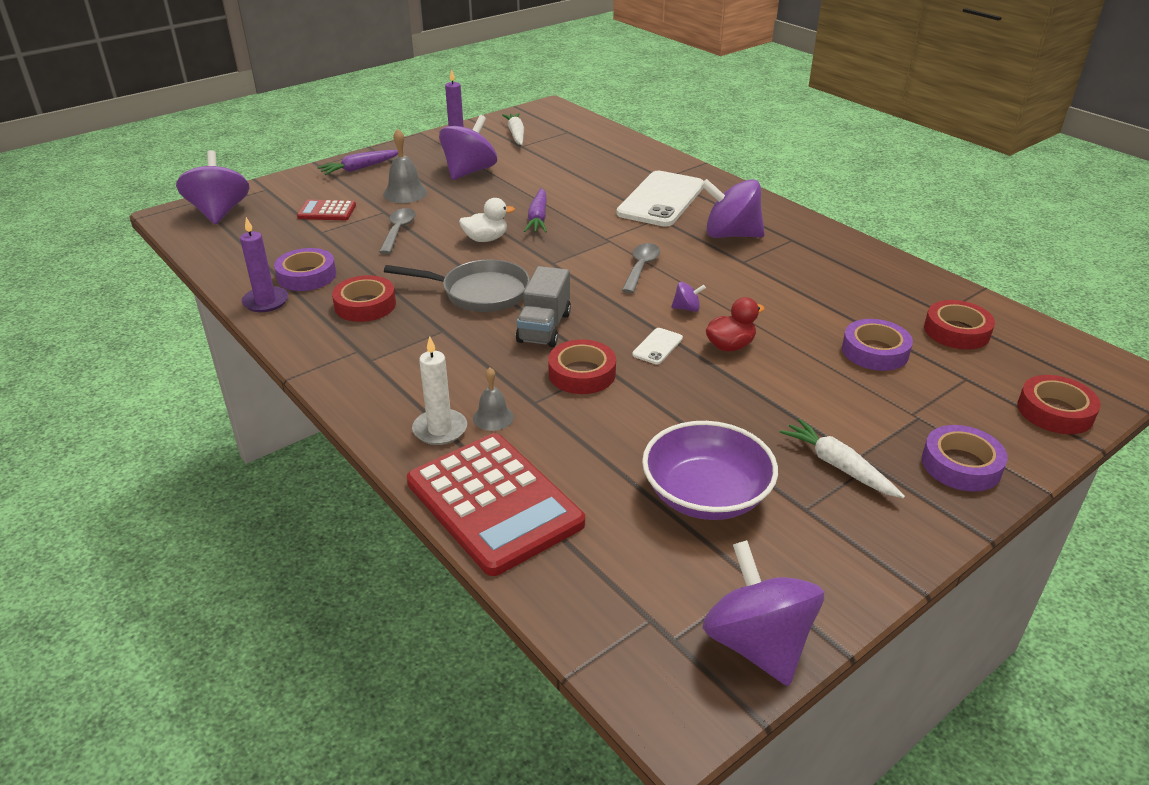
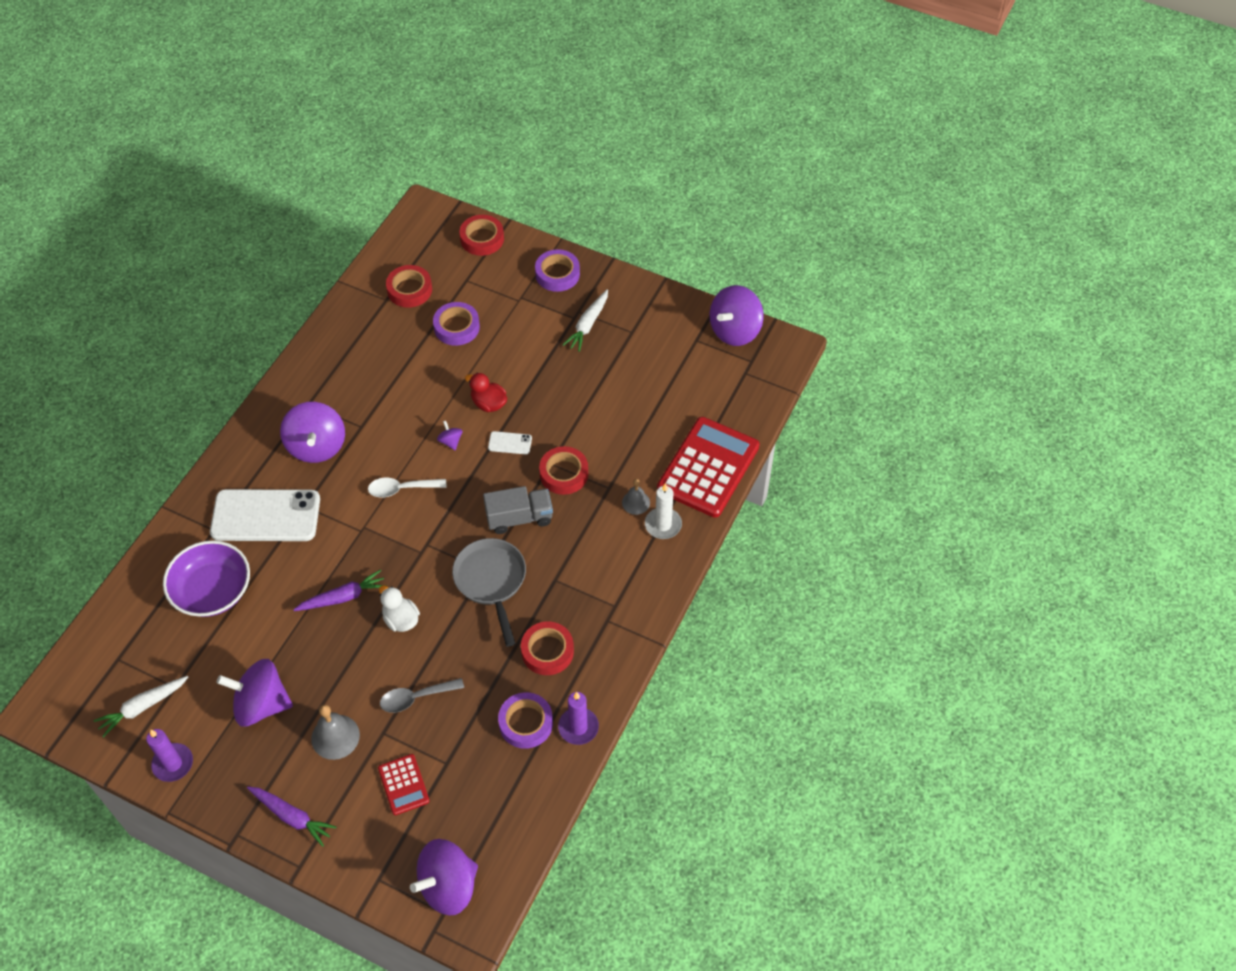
camera: 115 degrees left, 20 degrees up
(641, 267) = (401, 489): grey spoon -> white spoon
(706, 495) = (646, 376): purple bowl -> purple bowl (212, 591)

